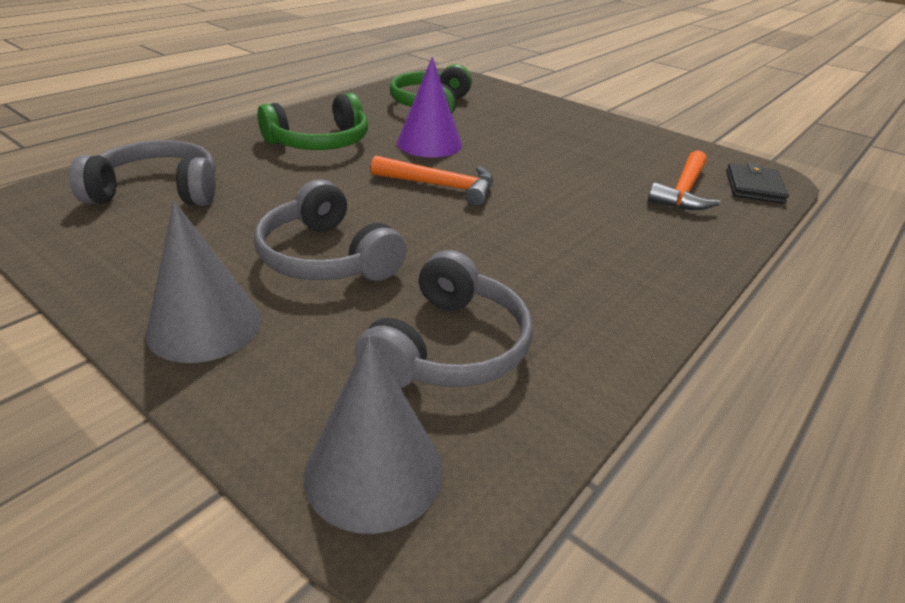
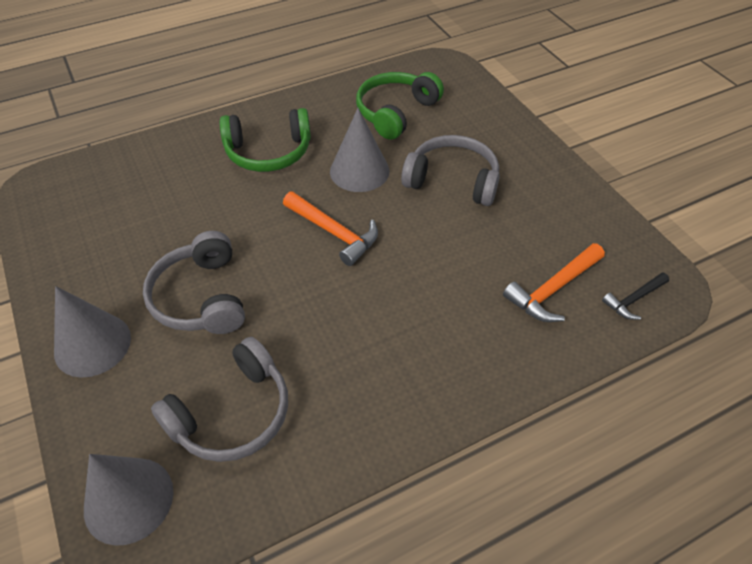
camera: 25 degrees right, 15 degrees up
(158, 191) = (123, 193): grey headphones -> grey headphones (452, 180)
(429, 144) = (359, 171): purple cone -> grey cone
(754, 187) = (634, 300): black wallet -> black hammer

